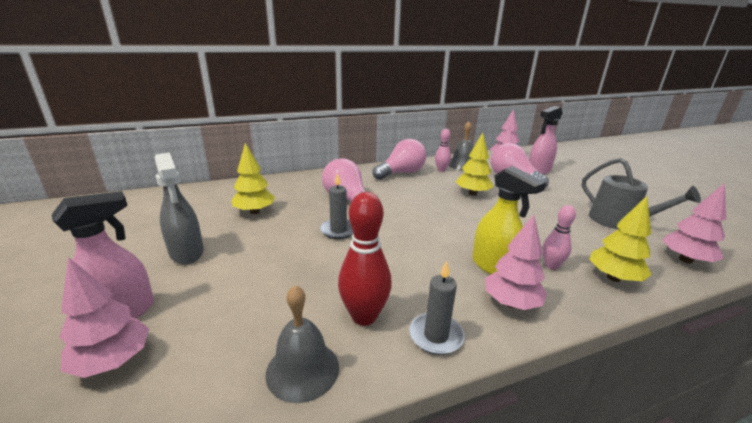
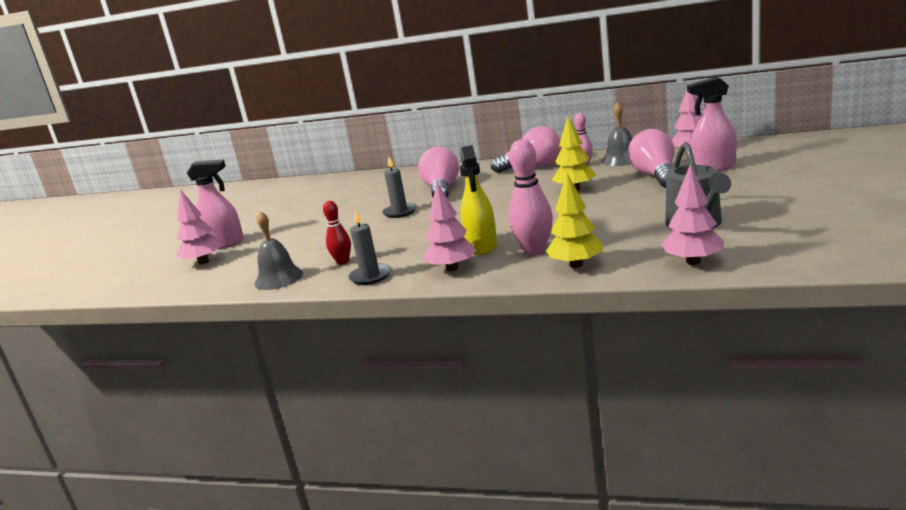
camera: 40 degrees right, 5 degrees down
(187, 253) = (286, 218): grey spray bottle -> none
(255, 212) = (357, 195): yellow tree -> none
(364, 316) = (343, 262): red bowling pin -> red bowling pin, size x0.61
(551, 266) = (534, 251): pink bowling pin -> pink bowling pin, size x1.64

